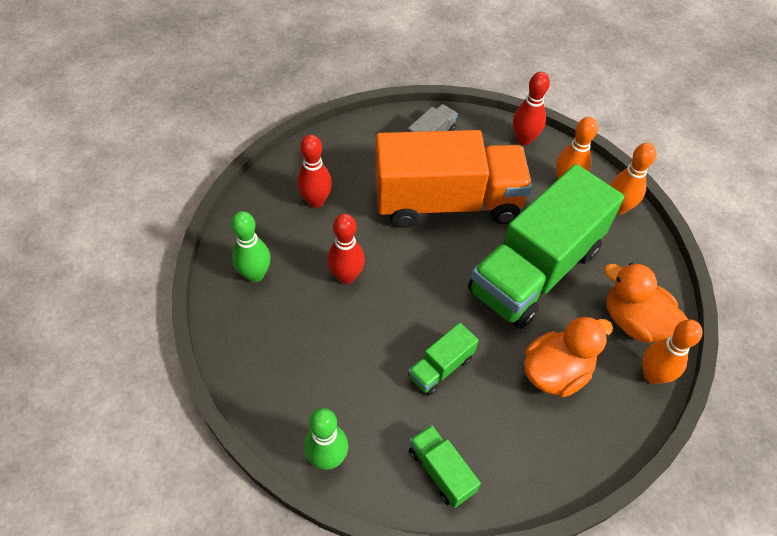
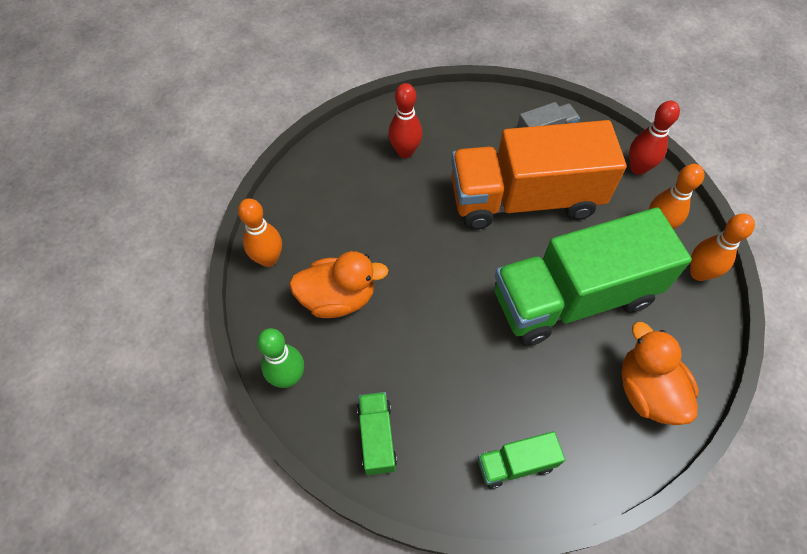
camera: 30 degrees right, 5 degrees up
(255, 274) = (318, 195): green bowling pin -> none
(346, 276) = (393, 229): red bowling pin -> none
(441, 367) = (430, 346): green truck -> green truck (516, 464)
(447, 202) = (524, 199): orange truck -> orange truck turned 150 degrees clockwise
(556, 372) = (536, 401): orange duck -> orange duck (338, 298)
(652, 375) = (634, 451): orange bowling pin -> orange bowling pin (269, 259)

